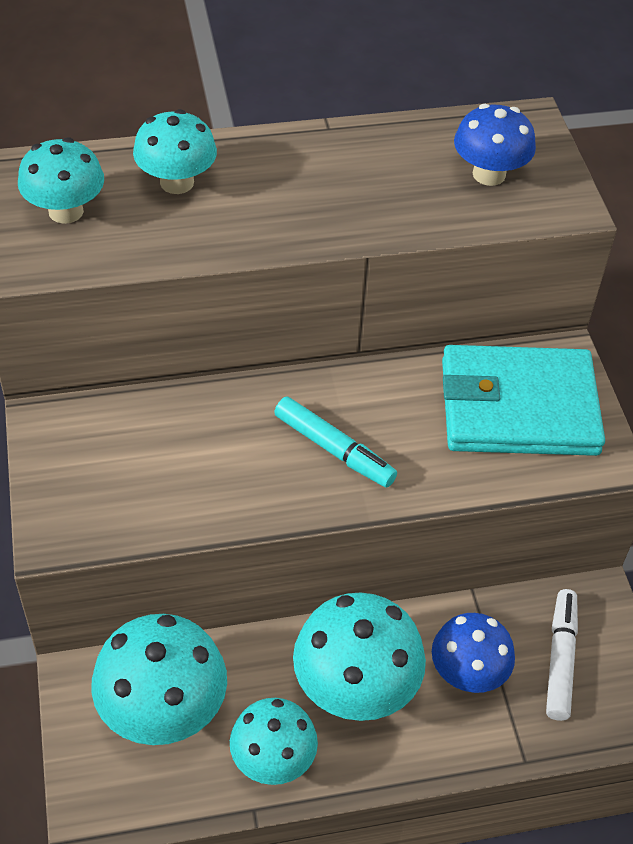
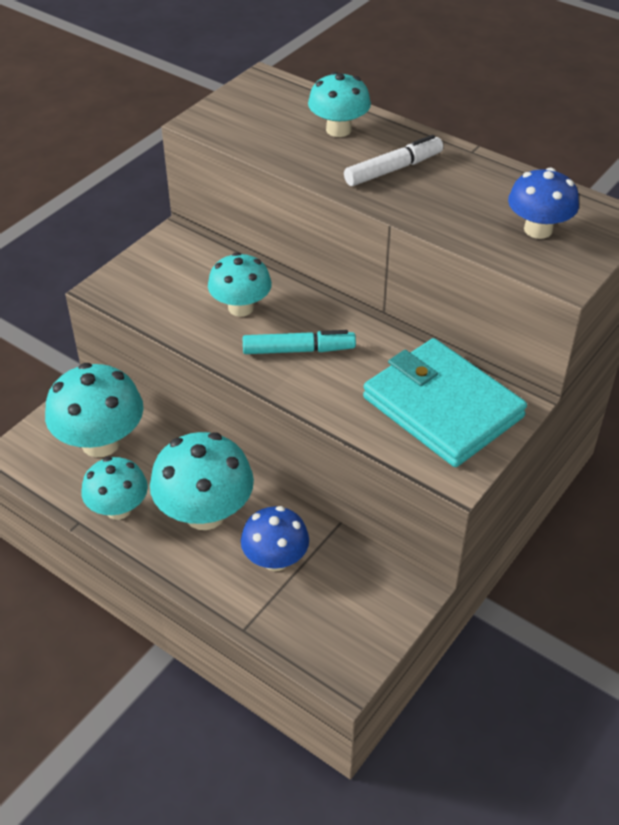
camera: 50 degrees right, 5 degrees down
(66, 211) = (260, 111): turquoise mushroom -> turquoise mushroom (241, 307)
(334, 449) = (298, 350): turquoise marker -> turquoise marker turned 90 degrees counterclockwise
(560, 659) = (340, 600): white marker -> white marker (393, 169)

